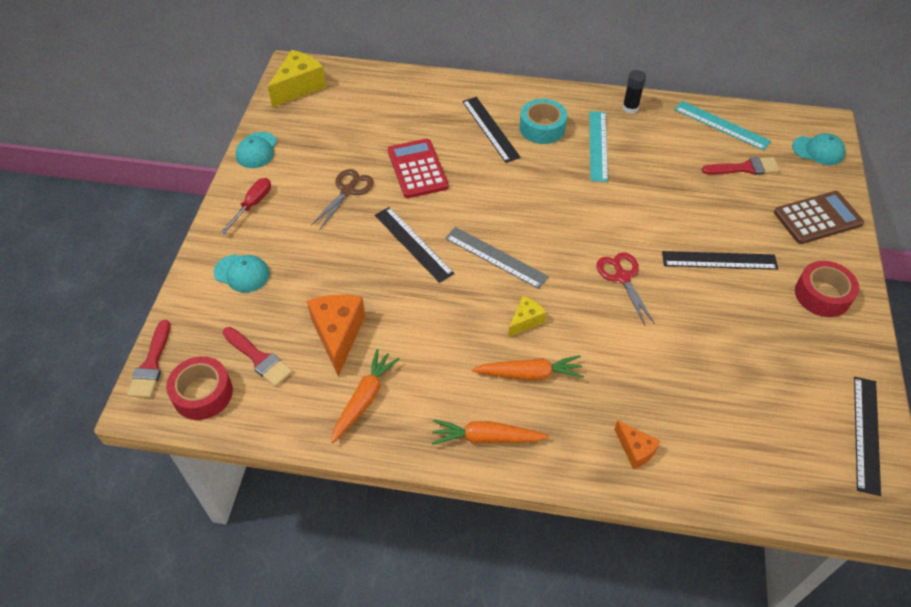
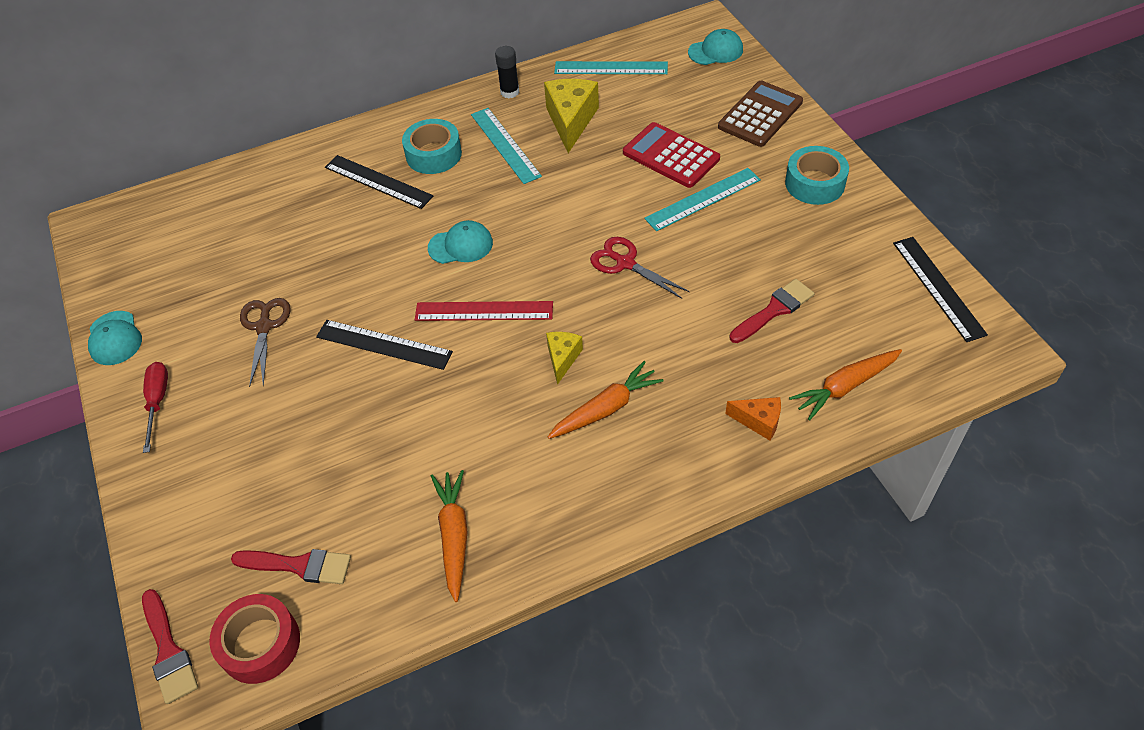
camera: 30 degrees left, 0 degrees up
(242, 273) = (204, 485): turquoise cap -> turquoise cap (460, 245)
(299, 87) = (113, 241): yellow cheese -> yellow cheese (571, 121)
(338, 335) = (372, 486): orange cheese -> none
(417, 169) = (328, 263): red calculator -> red calculator (671, 156)
(486, 438) = (611, 497): orange carrot -> orange carrot (845, 387)
(495, 257) = (484, 311): grey ruler -> red ruler
(719, 260) = (703, 199): black ruler -> turquoise ruler
(744, 168) = (662, 99): red brush -> red brush (774, 310)
(822, 295) = (814, 183): red tape -> turquoise tape

